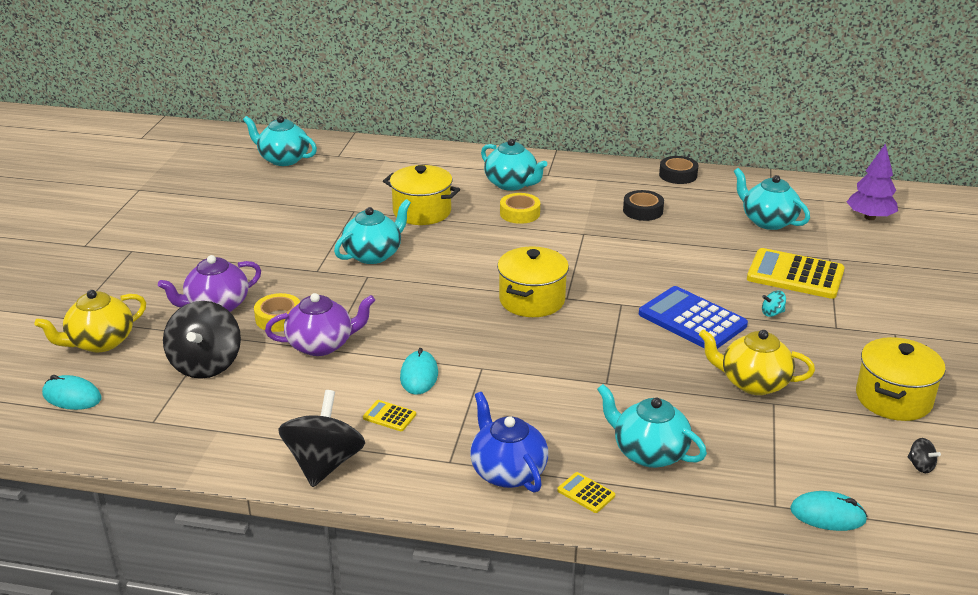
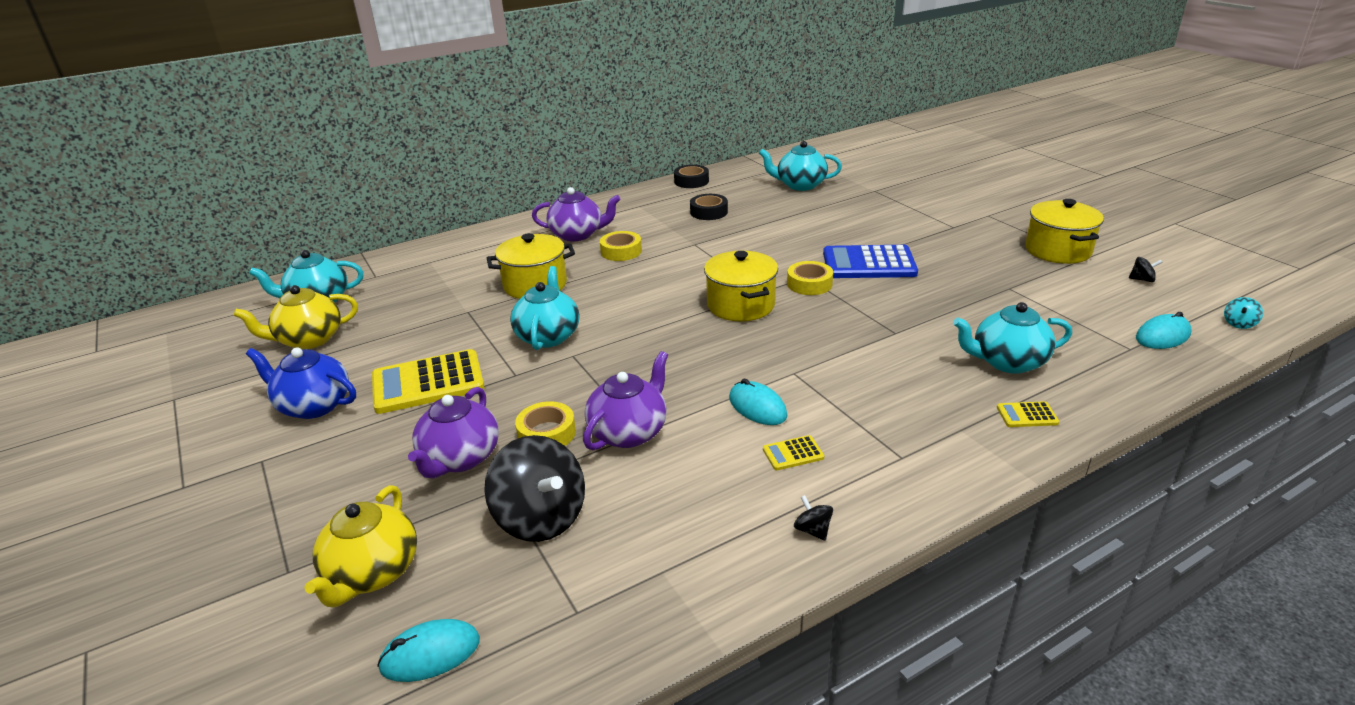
camera: 40 degrees left, 0 degrees up
(324, 464) = (812, 530): black spinning top -> black spinning top, size x0.41
(507, 471) = (953, 436): blue teapot -> blue teapot (314, 405)
(511, 184) = (577, 234): turquoise teapot -> purple teapot
(612, 311) = (809, 284): none -> yellow tape
(753, 383) = (975, 282): yellow teapot -> yellow teapot (309, 340)
(772, 313) = (905, 236): turquoise spinning top -> turquoise spinning top (1239, 324)
(795, 275) = (875, 208): yellow calculator -> yellow calculator (428, 383)
(869, 217) = (852, 159): purple tree -> none

